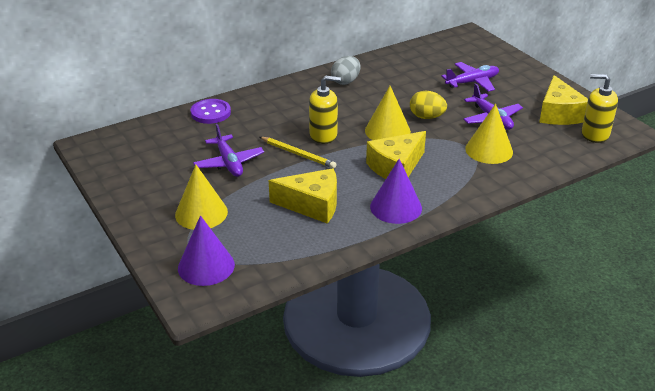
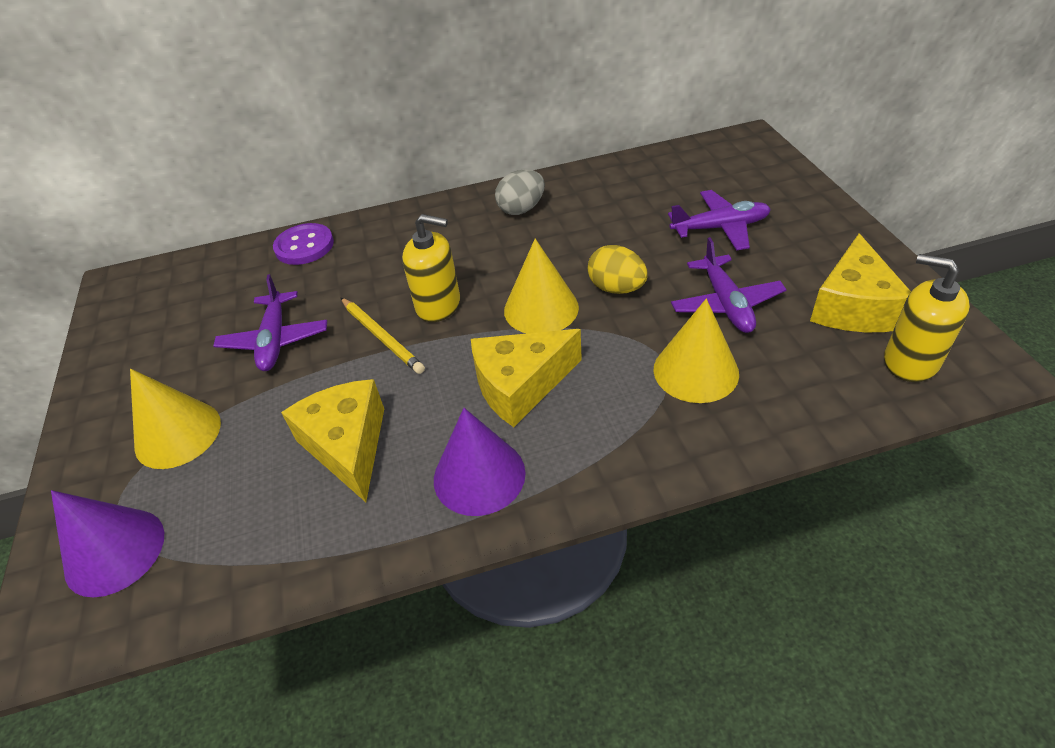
camera: 20 degrees right, 10 degrees up
(312, 205) = (347, 446): yellow cheese -> yellow cheese turned 135 degrees counterclockwise

